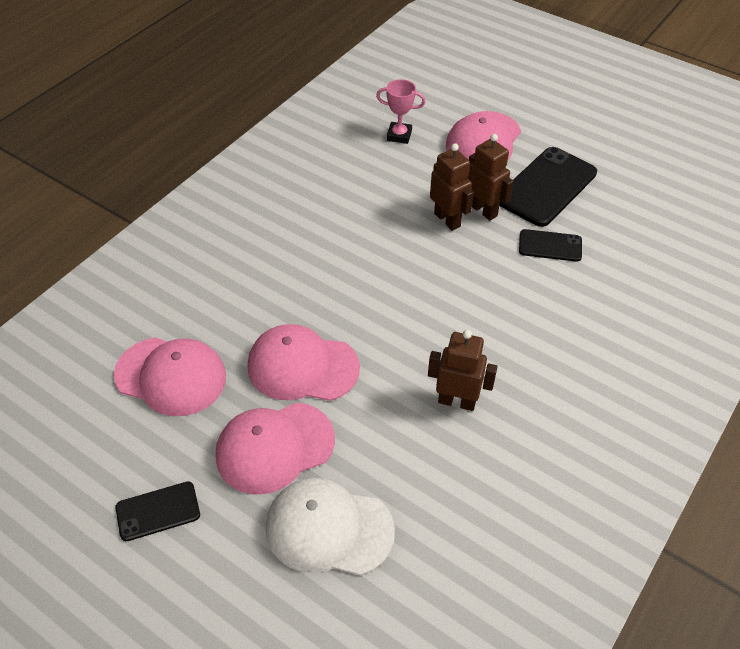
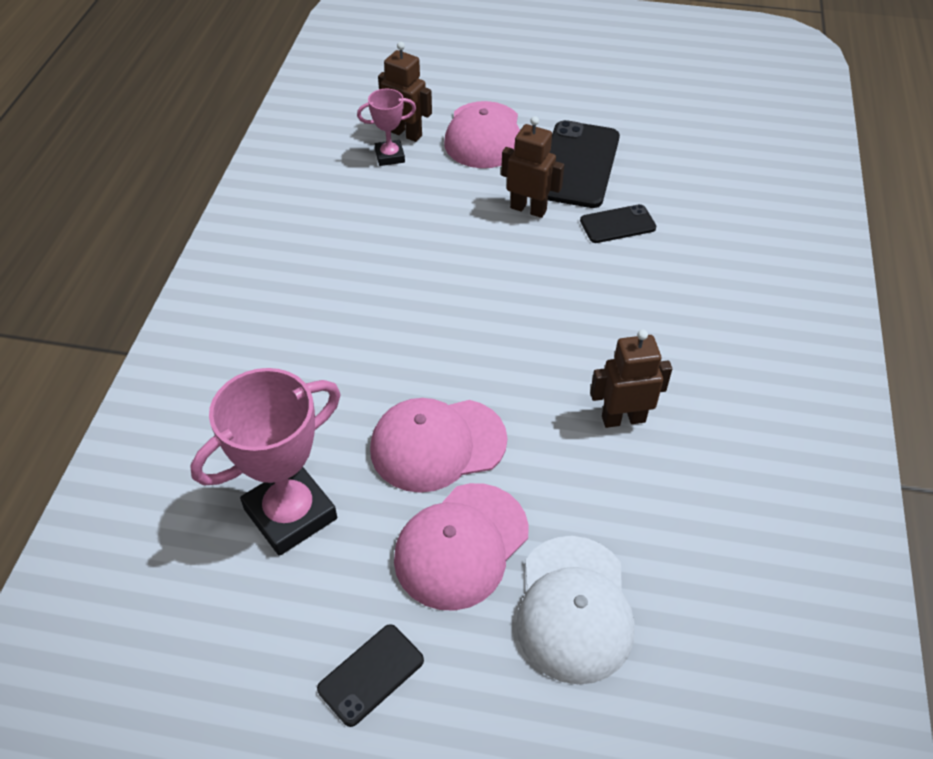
camera: 25 degrees left, 0 degrees up
(171, 376) = (290, 514): pink cap -> pink trophy
(329, 529) = (574, 608): white cap -> white cap turned 75 degrees counterclockwise
(447, 220) = (497, 231): brown robot -> brown robot (406, 133)

